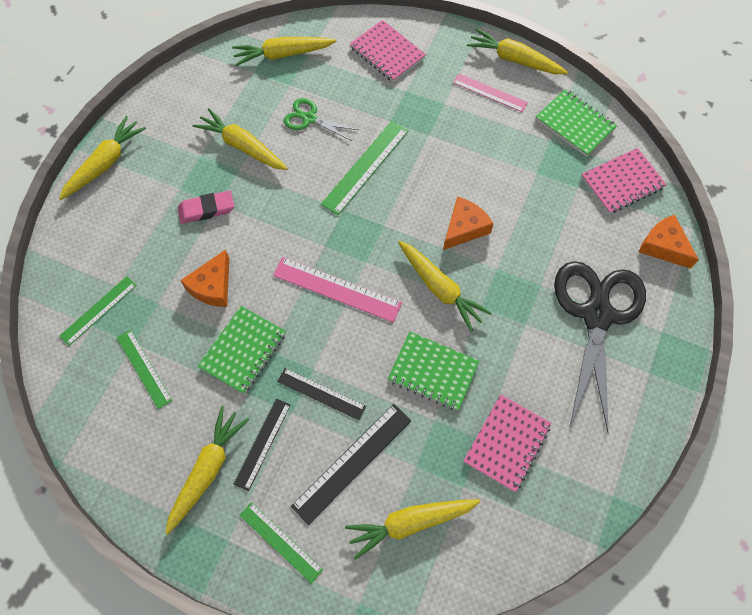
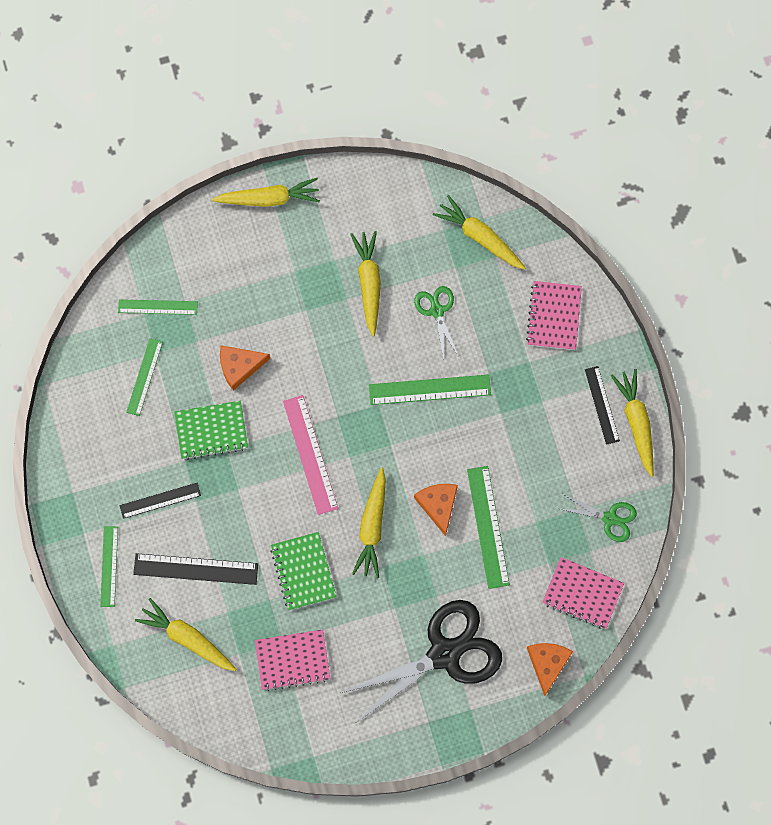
camera: 50 degrees right, 10 degrees up
(206, 209) = (294, 306): pink eraser -> none
(207, 470) = (114, 481): yellow carrot -> none
(321, 393) = (225, 509): black ruler -> black ruler (602, 405)
(464, 228) = (438, 505): orange cheese -> orange cheese turned 105 degrees counterclockwise
(490, 93) = (584, 428): pink ruler -> none
(513, 207) = (488, 527): none -> green ruler
(575, 124) = (610, 518): green notebook -> green scissors

